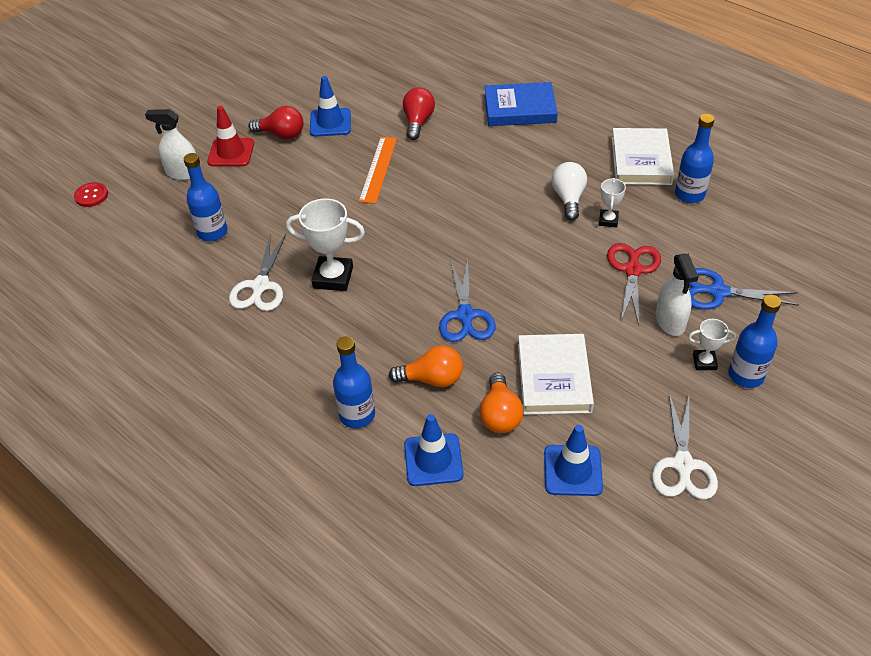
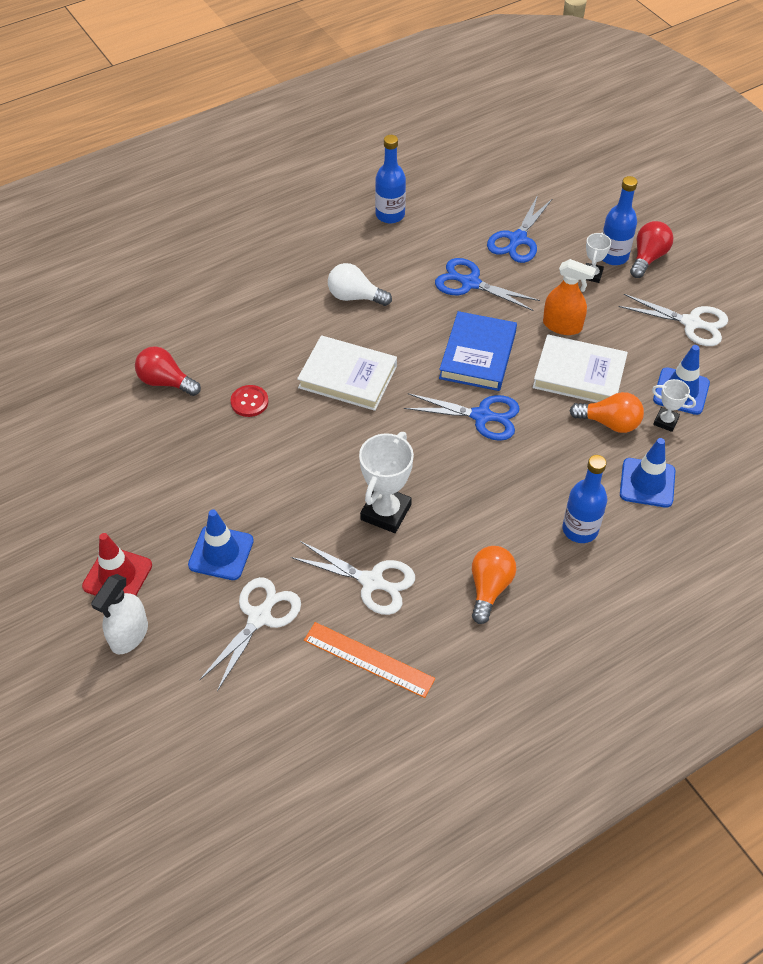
camera: 75 degrees left, 5 degrees up
(91, 196) = (119, 751): red button -> red button (249, 402)
(212, 232) = (260, 617): blue bottle -> white scissors
(281, 134) = (112, 516): red light bulb -> red light bulb (648, 258)
(330, 123) = (118, 463): blue traffic cone -> blue traffic cone (221, 553)
(378, 169) = (229, 436): orange ruler -> orange ruler (368, 659)
(432, 379) = (553, 461): orange light bulb -> orange light bulb (489, 588)
(520, 109) = (195, 292): blue book -> blue book (477, 355)
(608, 220) = (398, 278): white trophy -> white trophy (665, 421)
(615, 351) = (562, 325): none -> orange spray bottle
(633, 270) = (470, 283): red scissors -> blue scissors
(641, 161) = (327, 230): white book -> white book (347, 377)
(670, 321) = (540, 280): white spray bottle -> none

